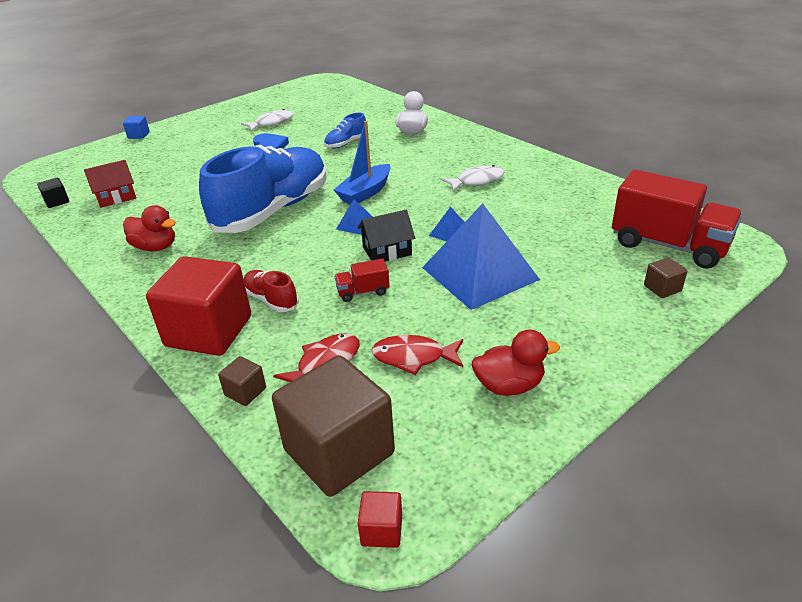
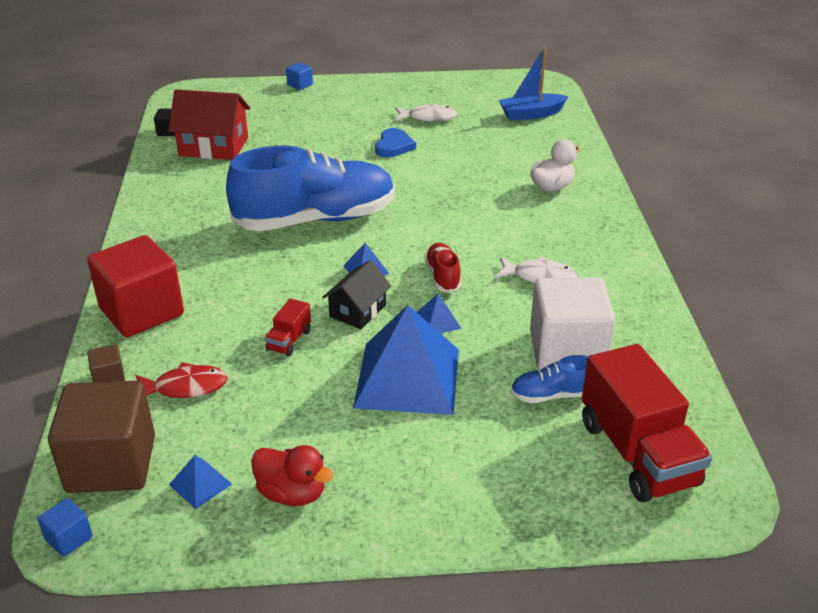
camera: 35 degrees right, 0 degrees up
(116, 197) = (214, 146): red house -> red house, size x1.60
(155, 247) = (189, 212): red duck -> none
(271, 300) = (214, 308): red shoe -> red shoe (443, 276)
(346, 143) = (468, 172): blue shoe -> blue shoe (552, 395)
(363, 292) = (289, 340): red truck -> red truck turned 90 degrees counterclockwise
(365, 193) = (416, 239): blue boat -> blue boat (531, 114)
(381, 530) = (69, 538): red cube -> blue cube
(387, 251) = (358, 311): black house -> black house turned 75 degrees counterclockwise
(413, 357) = (253, 422): red fish -> none
(434, 421) = (200, 484): none -> blue pyramid
(552, 212) = (567, 351): none -> white cube
(662, 288) = (558, 492): brown cube -> none

